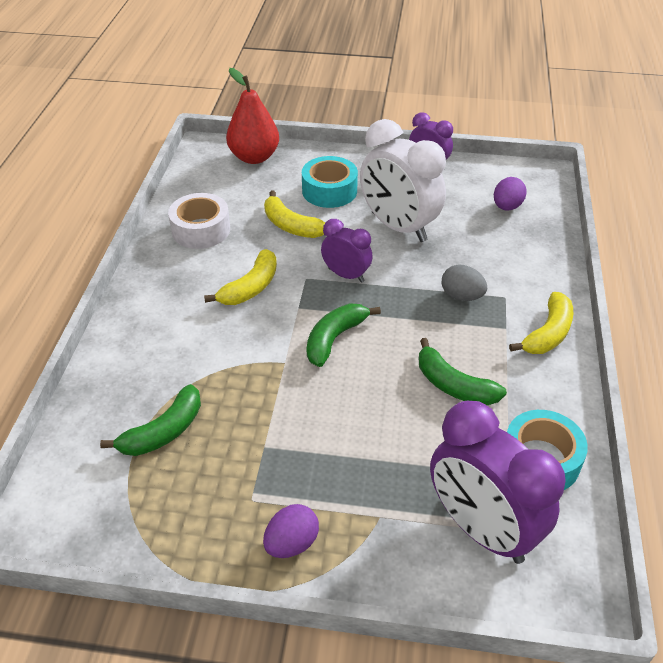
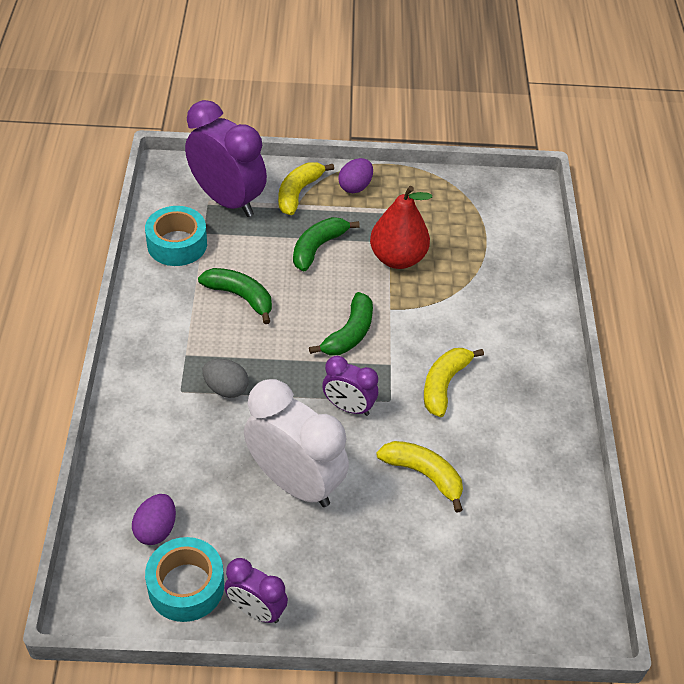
camera: 170 degrees right, 5 degrees up
(164, 431) = (469, 248): green banana -> green banana (318, 248)
(201, 230) = (526, 460): white tape -> none
(254, 157) = (508, 605): red pear -> red pear (397, 258)
(329, 191) = (388, 541): turquoise tape -> turquoise tape (186, 586)
(548, 333) = (145, 351): yellow banana -> yellow banana (298, 193)

